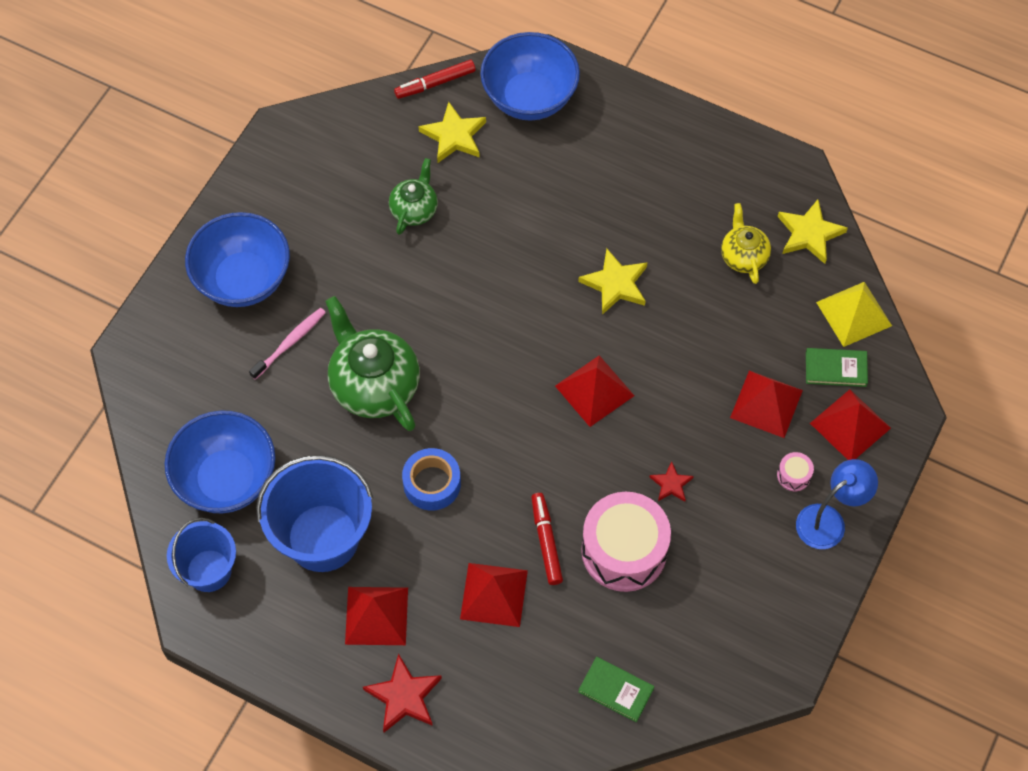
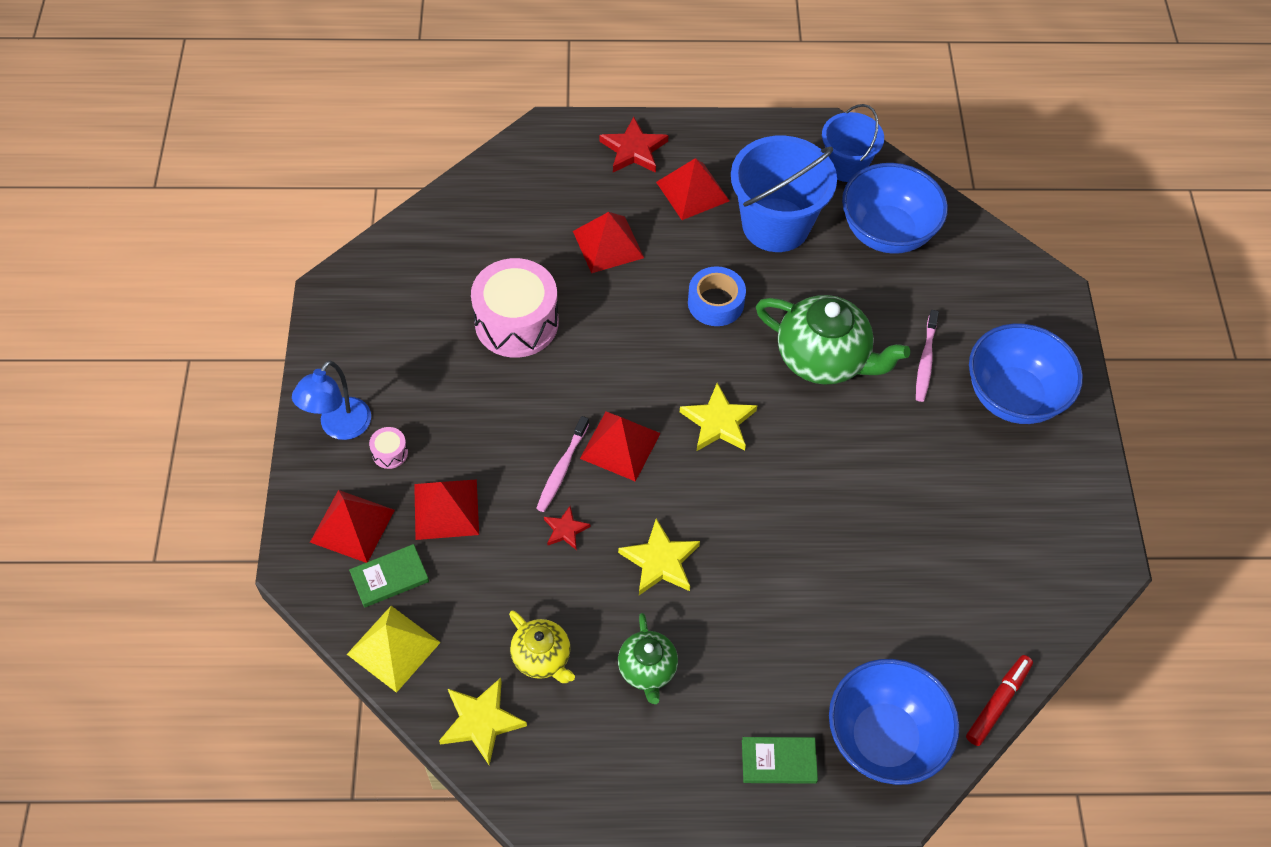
camera: 150 degrees right, 5 degrees down
(414, 210) = (911, 542): green teapot -> green teapot (647, 669)
(454, 136) = (931, 647): yellow star -> yellow star (718, 422)
(546, 541) = (588, 301): red marker -> none
(616, 690) = (468, 220): green book -> green book (778, 761)
(654, 393) = (562, 469): none -> pink toothbrush
(671, 484) = (503, 394): red star -> red star (565, 530)

